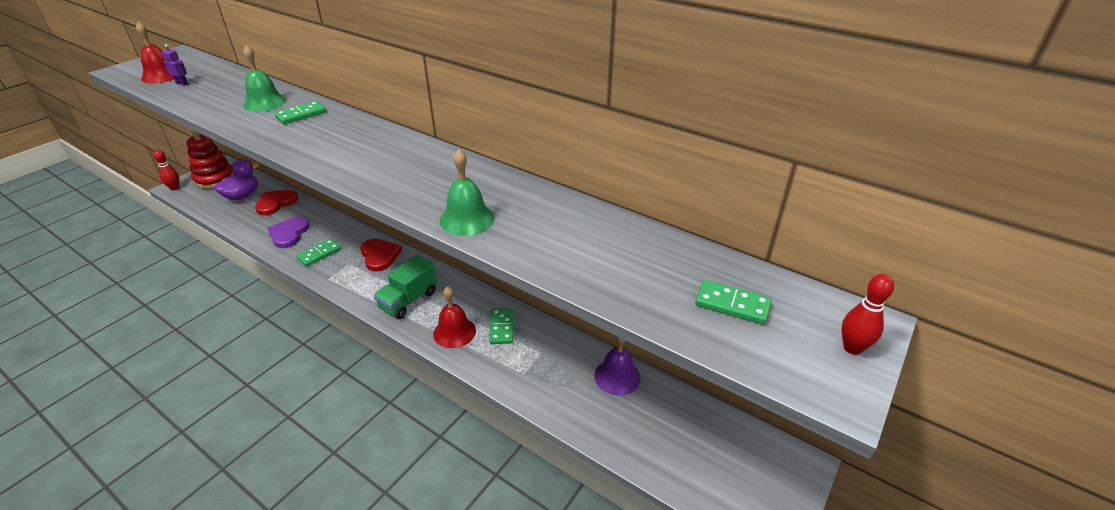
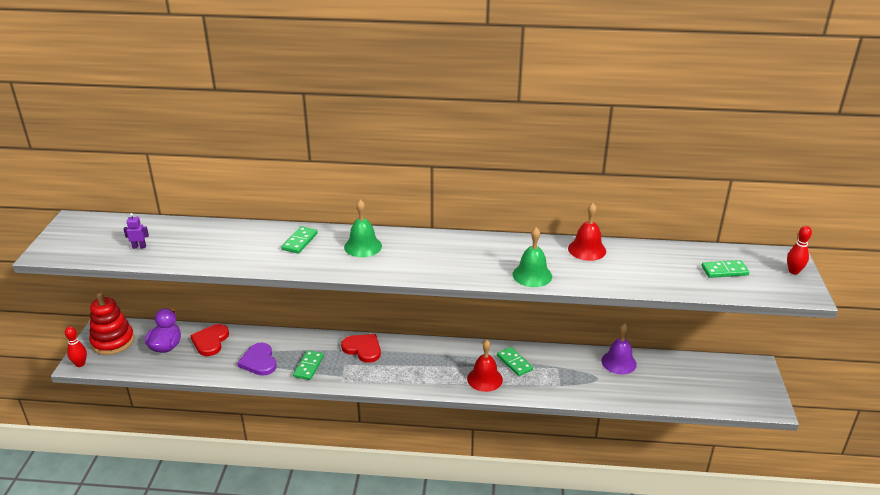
camera: 30 degrees left, 5 degrees down
(161, 76) = (103, 246): red bell -> red bell (587, 249)
(265, 103) = (250, 241): green bell -> green bell (363, 246)
(408, 300) = (426, 371): green truck -> none

